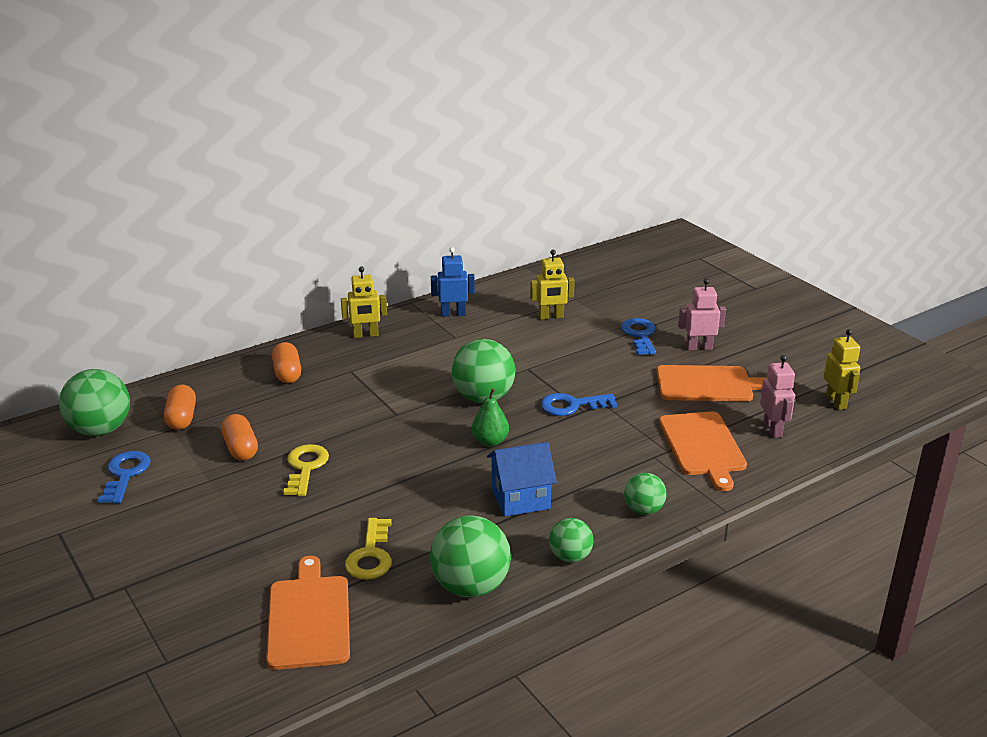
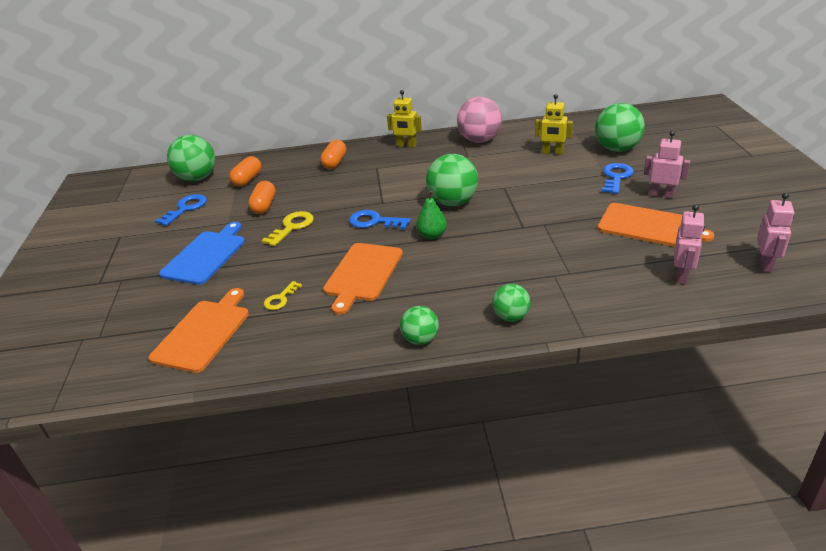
camera: 30 degrees right, 5 degrees up
(219, 528) = (206, 255): none -> blue cutting board
(371, 555) = (280, 299): yellow key -> yellow key, size x0.64
(453, 314) = (479, 140): blue robot -> pink ball
(470, 586) = (327, 341): green ball -> green ball (617, 149)
(520, 498) = (420, 283): blue house -> none
(572, 405) = (517, 221): blue key -> blue key (374, 221)
(702, 446) = (604, 276): orange cutting board -> orange cutting board (362, 274)
(836, 402) = (765, 264): yellow robot -> pink robot

